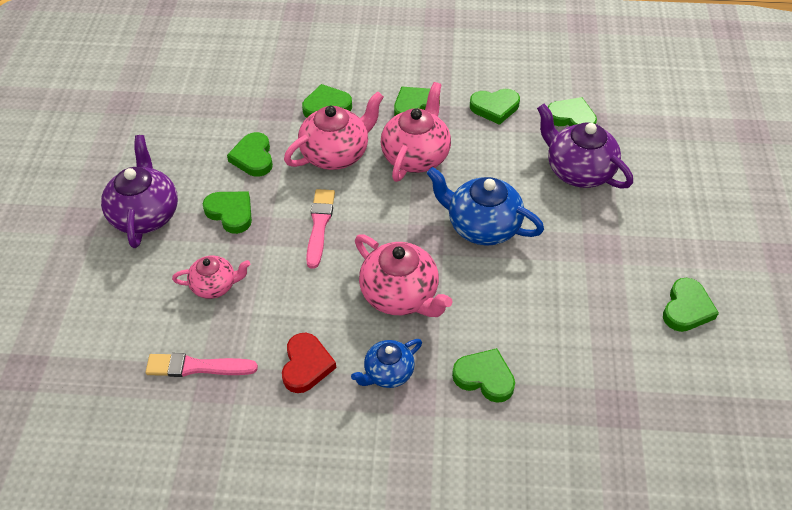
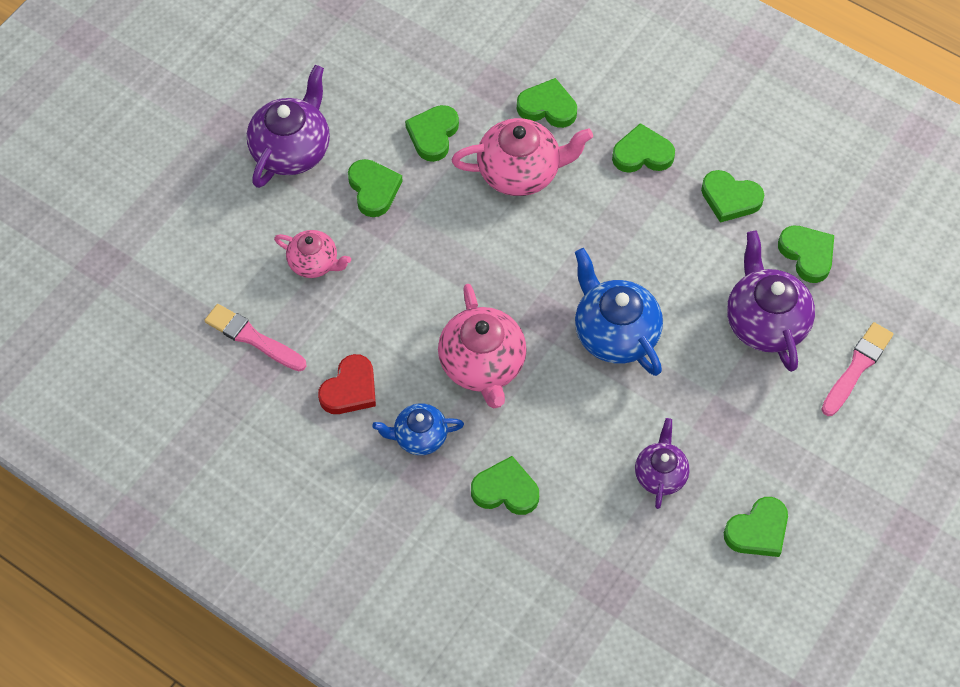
camera: 30 degrees right, 10 degrees up
(319, 225) = (452, 248): pink brush -> pink brush (857, 367)
(416, 156) = (602, 216): pink teapot -> none
(484, 377) = (505, 490): green heart -> green heart turned 45 degrees counterclockwise
(588, 305) = (660, 474): none -> purple teapot

